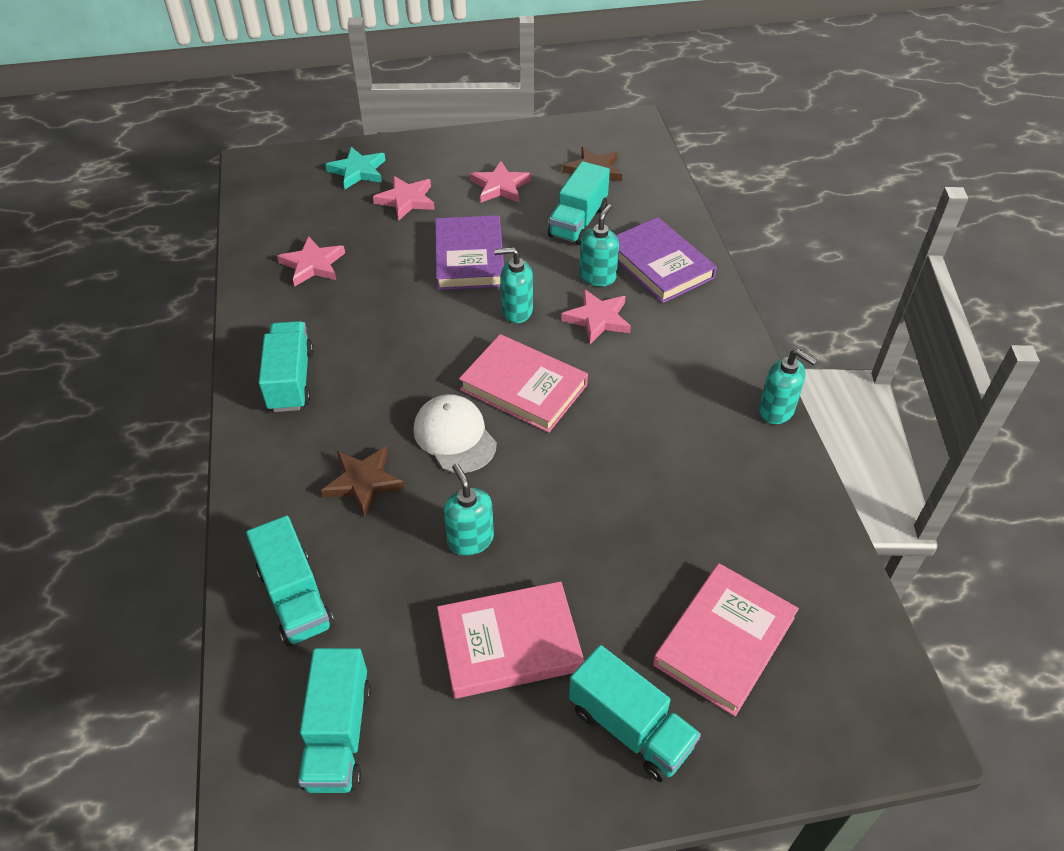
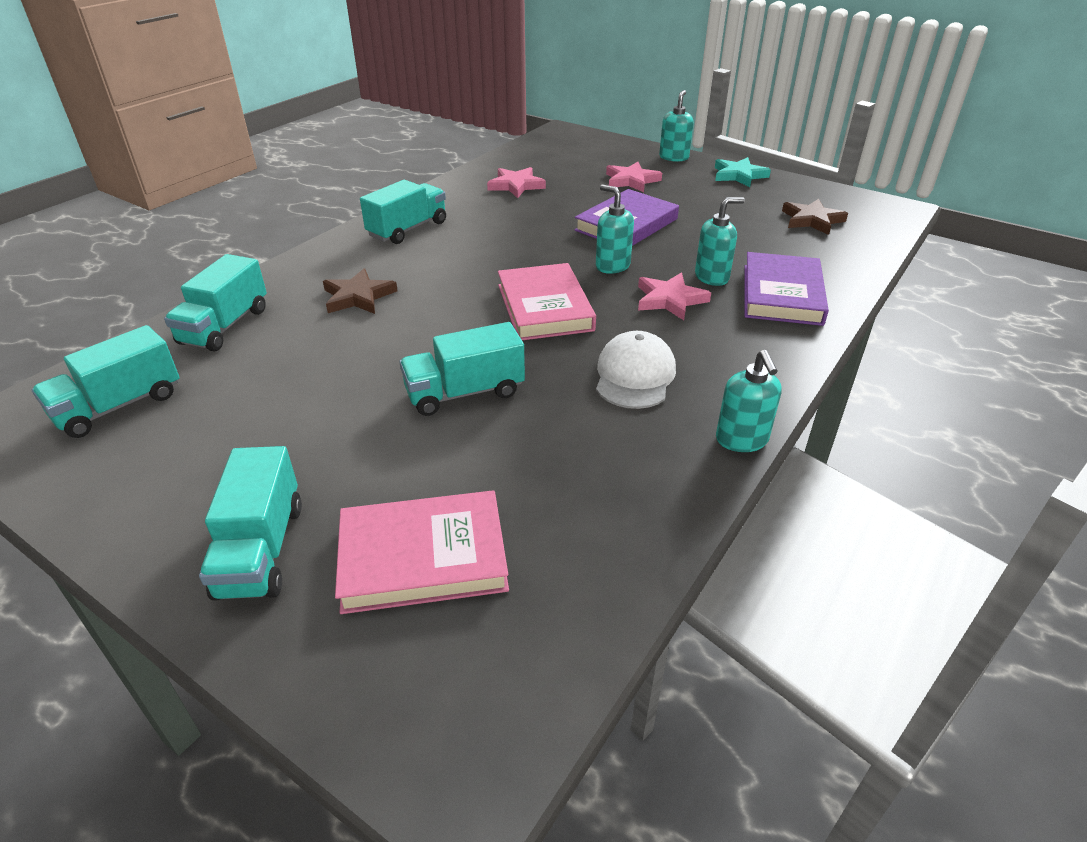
camera: 45 degrees right, 10 degrees down
(358, 171) = (622, 156): turquoise star -> turquoise star (739, 175)
(454, 436) = (452, 306): white cap -> white cap (634, 375)
(470, 539) = (364, 364): turquoise soap dispenser -> turquoise soap dispenser (674, 157)
(500, 186) = (715, 199): pink star -> none
(509, 643) = (283, 435): pink book -> none
(578, 222) = (748, 241): turquoise truck -> turquoise truck (464, 392)

